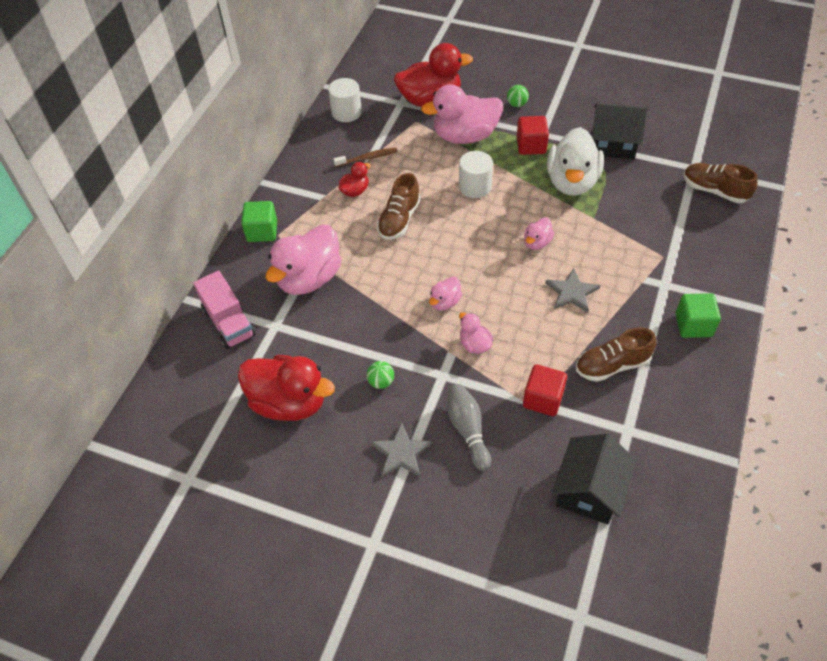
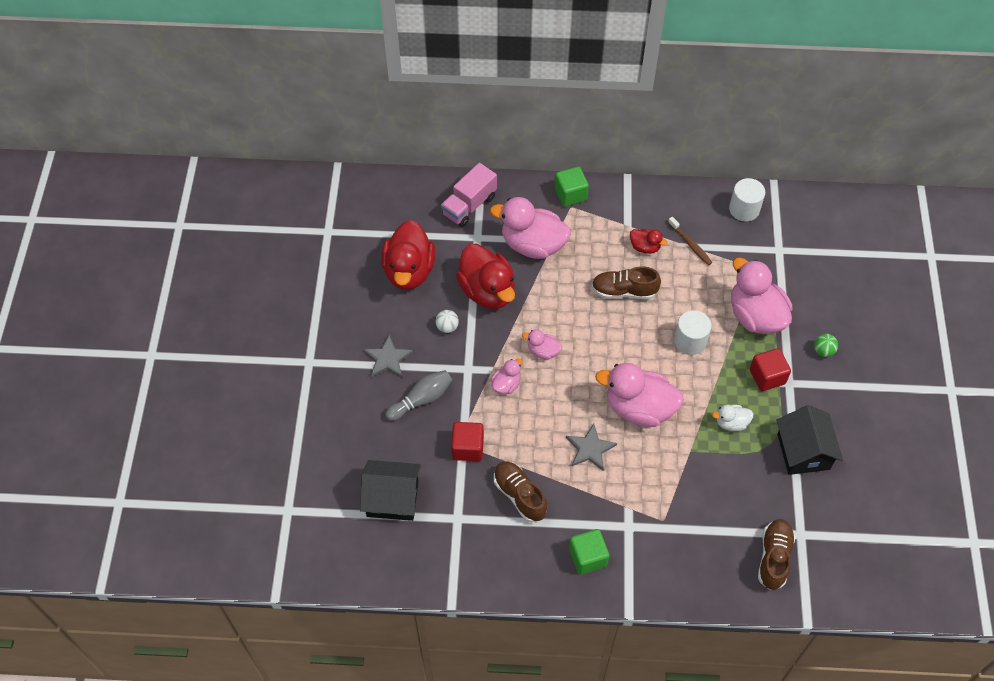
camera: 70 degrees right, 5 degrees up
(381, 382) = (447, 327): green ball -> white ball
(430, 100) = (794, 273): red duck -> red duck (487, 291)
(537, 243) = (639, 408): pink duck -> pink duck, size x2.10
(572, 182) = (731, 423): white duck -> white duck, size x0.48

